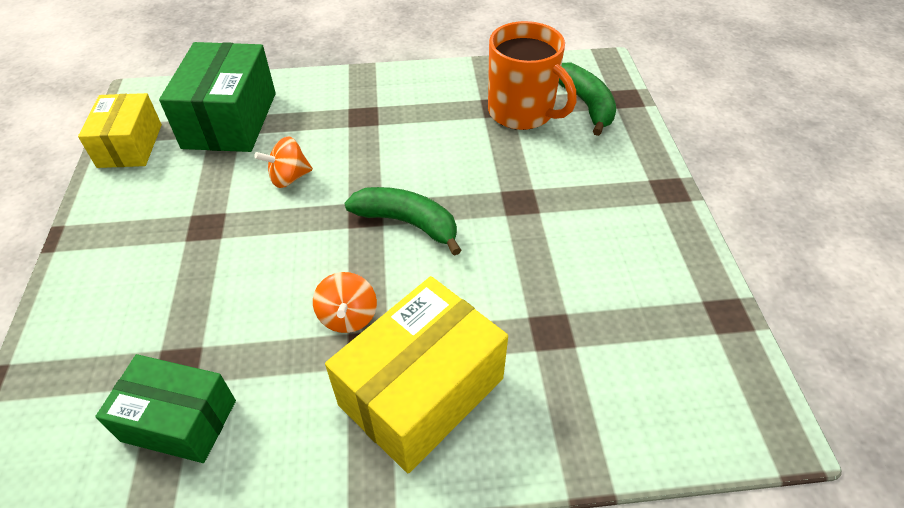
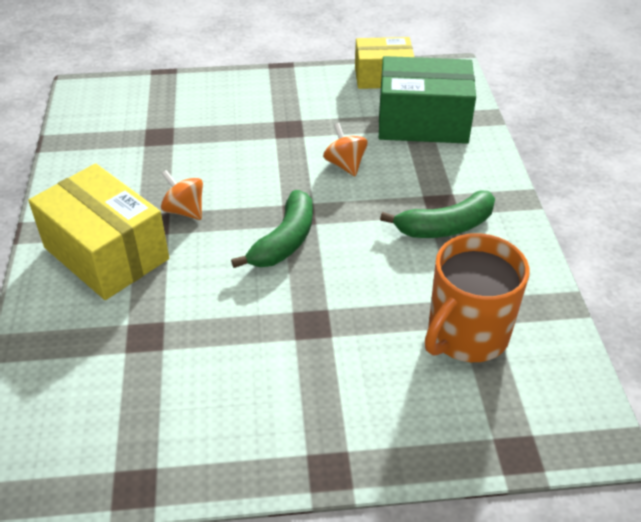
camera: 90 degrees right, 5 degrees down
(179, 420) = (116, 143): green box -> none
(348, 316) = (184, 211): orange spinning top -> orange spinning top turned 45 degrees clockwise
(586, 104) = (494, 403): green banana -> green banana (445, 227)

